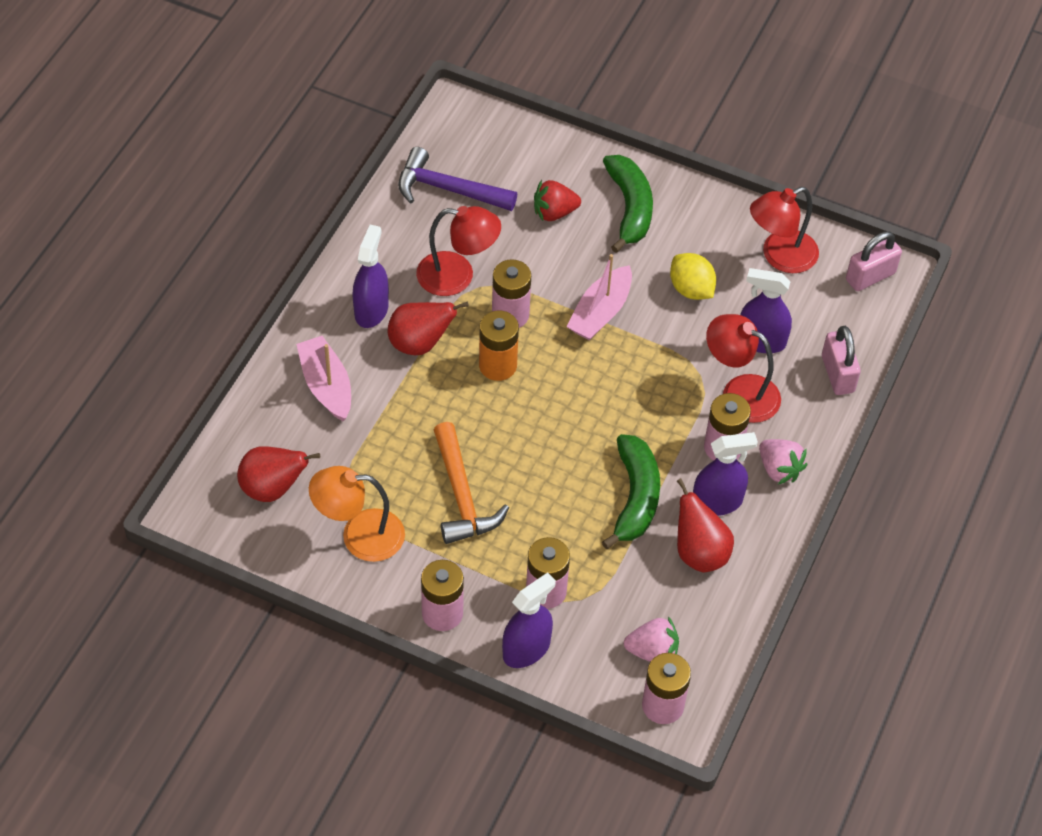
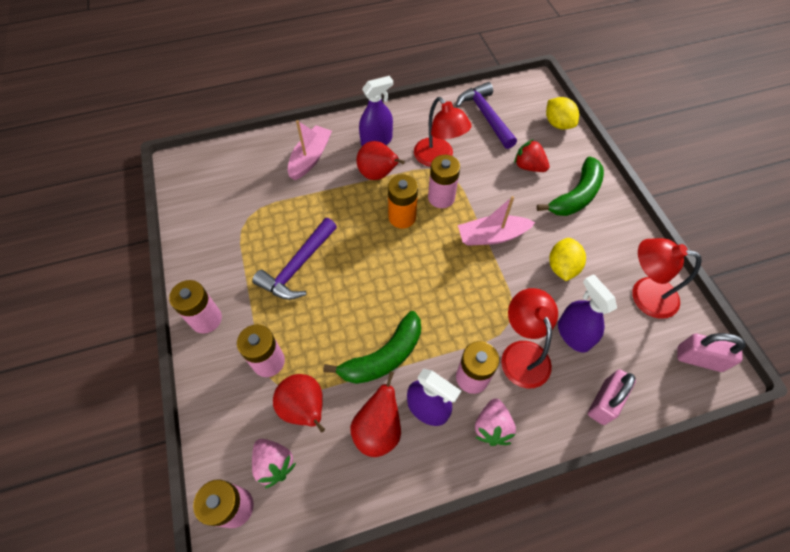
camera: 50 degrees right, 5 degrees up
(273, 488) = (224, 183): red pear -> red pear (304, 408)
(359, 535) = (227, 240): orange lamp -> none
(461, 495) = (298, 266): orange hammer -> purple hammer
(526, 649) = (215, 384): purple spray bottle -> none
(530, 141) = (558, 124): none -> yellow lemon

